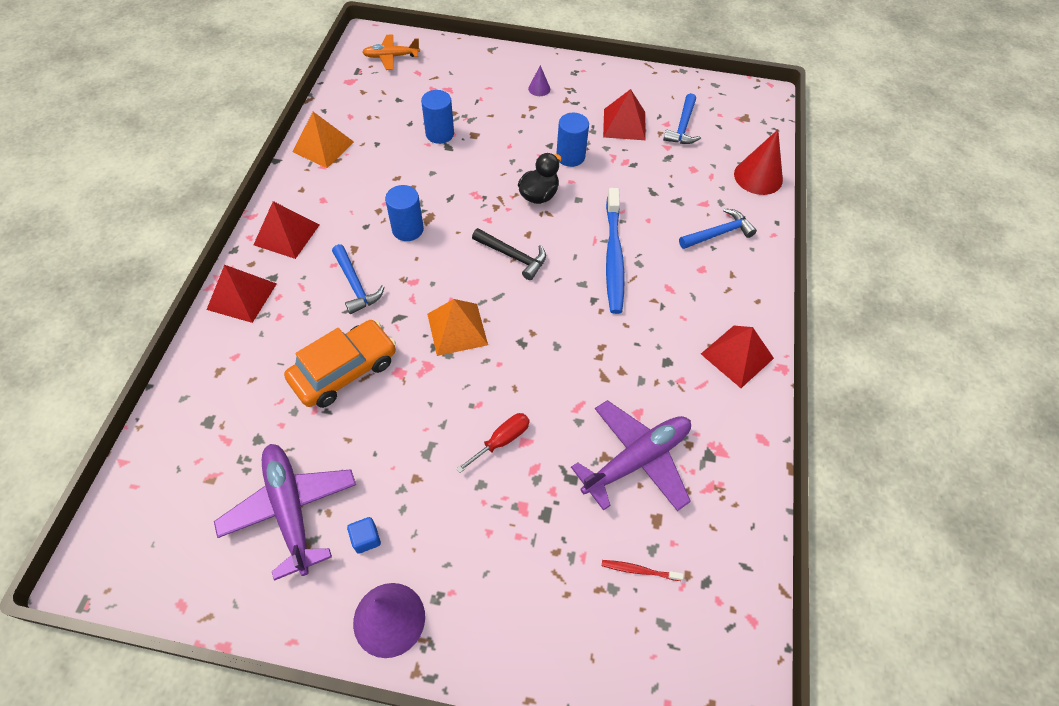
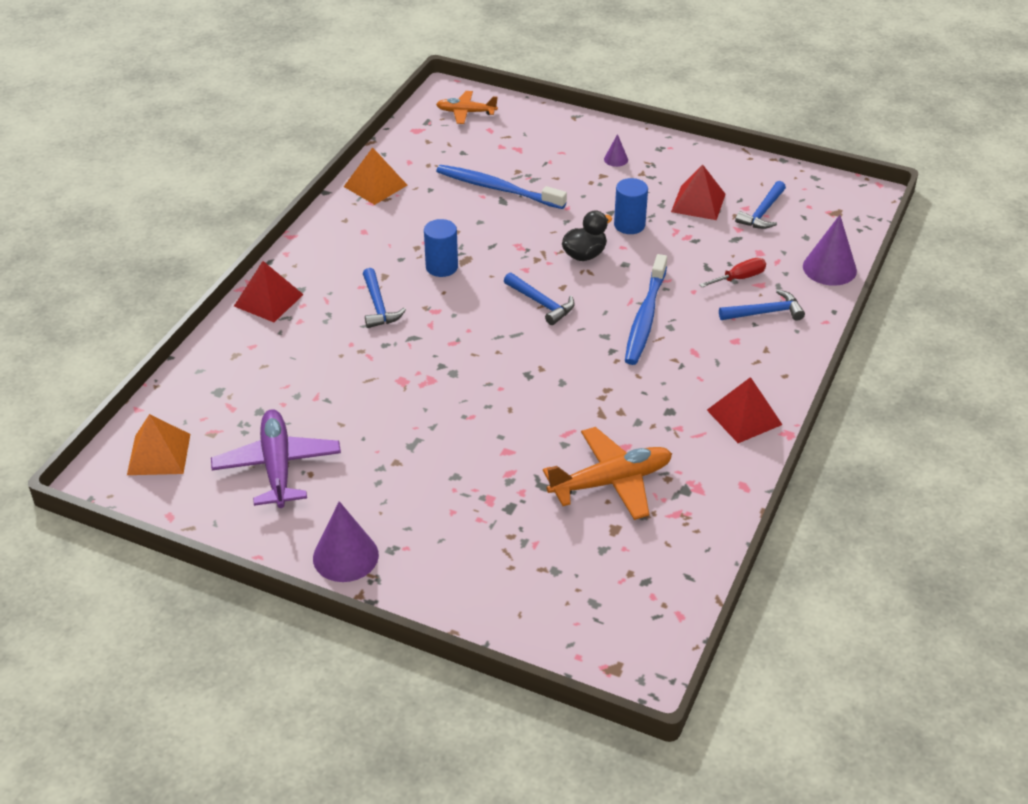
camera: 15 degrees right, 15 degrees down
(286, 234) = (322, 256): red pyramid -> none
(344, 370) = (351, 371): orange car -> none
(366, 539) = (339, 498): blue cube -> none
(440, 134) = (497, 188): blue cylinder -> blue toothbrush
(457, 329) = (467, 355): orange pyramid -> orange pyramid (159, 454)
(501, 441) = (485, 447): red screwdriver -> red screwdriver (739, 278)
(513, 256) = (541, 303): black hammer -> blue hammer
(637, 460) = (611, 482): purple plane -> orange plane
(639, 570) = (584, 562): red toothbrush -> none
(758, 177) = (829, 268): red cone -> purple cone

